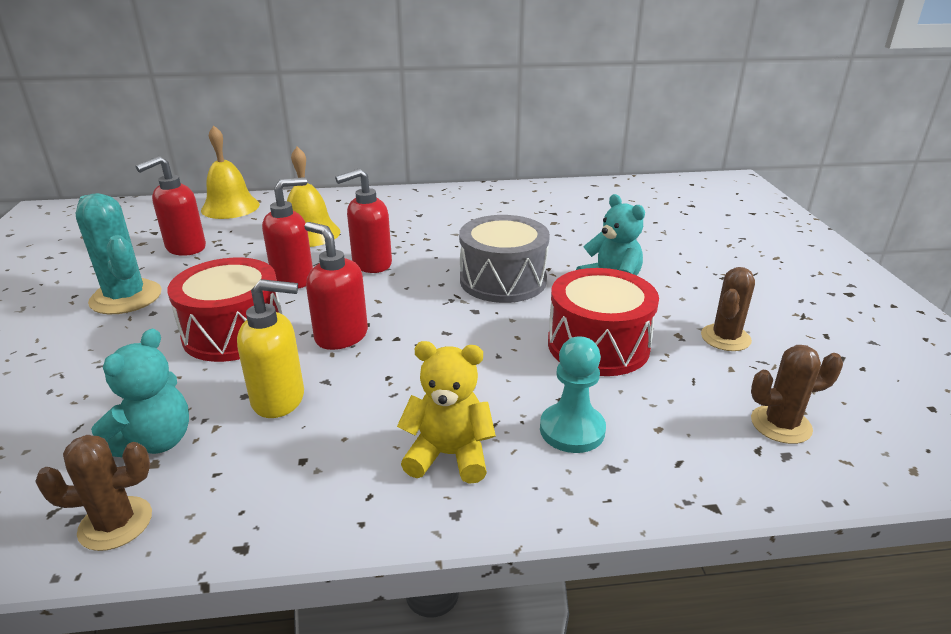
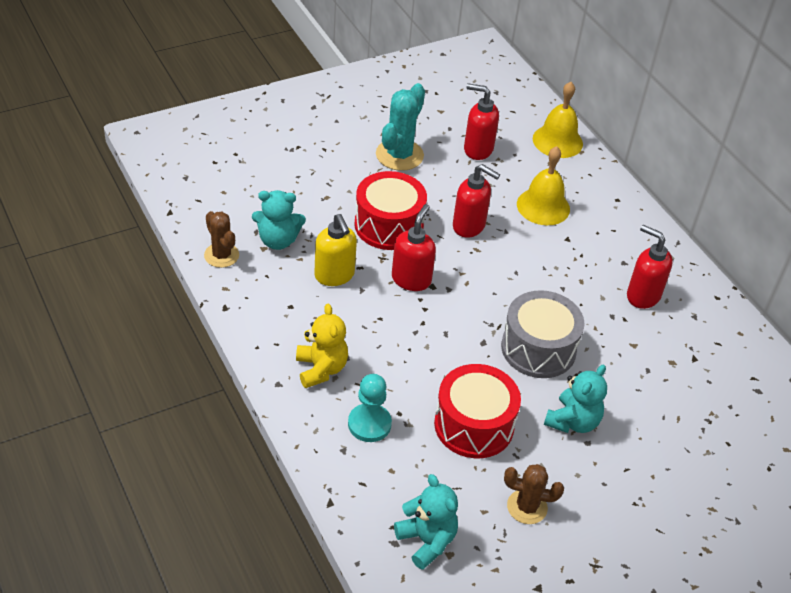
camera: 65 degrees right, 15 degrees up
(371, 264) = (516, 261): red soap dispenser -> red soap dispenser (642, 296)
(781, 424) = (426, 541): brown cactus -> turquoise teddy bear

